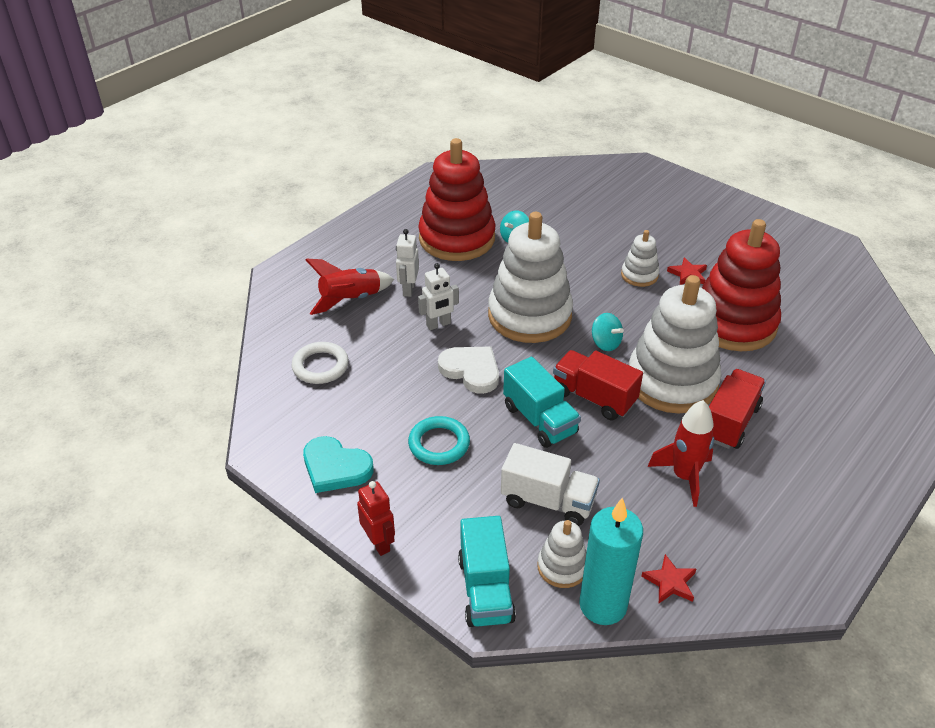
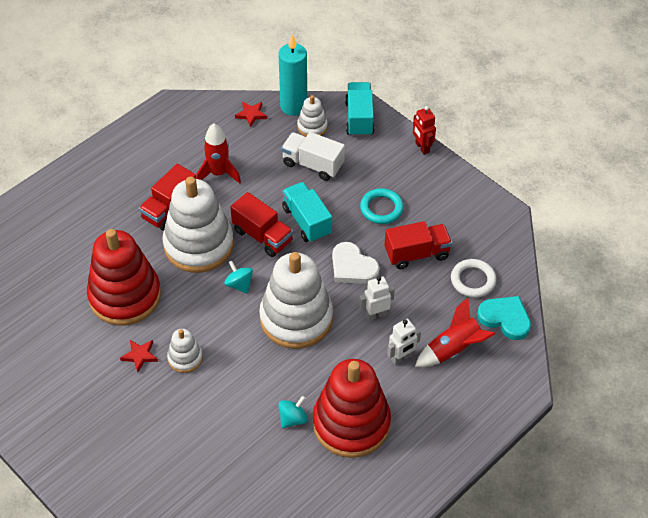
camera: 175 degrees left, 10 degrees up
(335, 468) = (453, 197): turquoise heart -> turquoise heart (505, 318)
(390, 390) = (416, 254): none -> red truck
(408, 289) = (401, 358): white robot -> white robot turned 45 degrees clockwise

